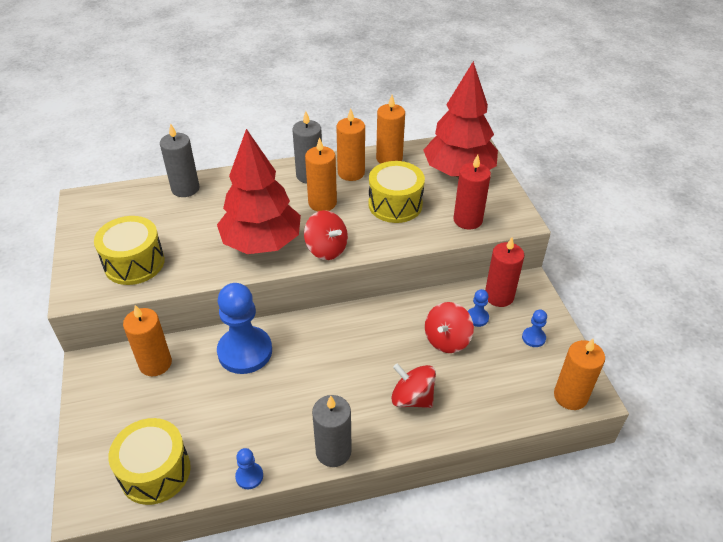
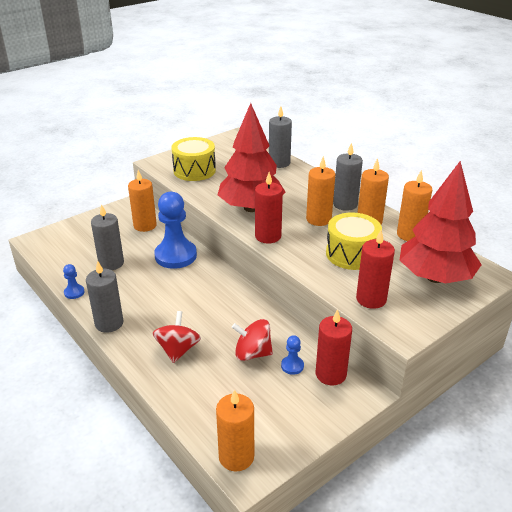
camera: 65 degrees right, 10 degrees down
(155, 471) = (64, 255): yellow drum -> none
(213, 421) = (111, 263): none -> grey candle
(326, 249) = (268, 236): red spinning top -> red candle
(533, 338) = (294, 412): blue pawn -> none

